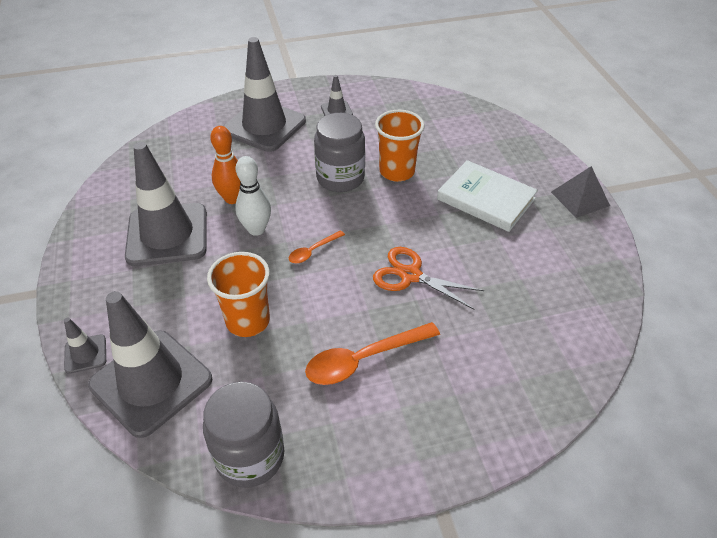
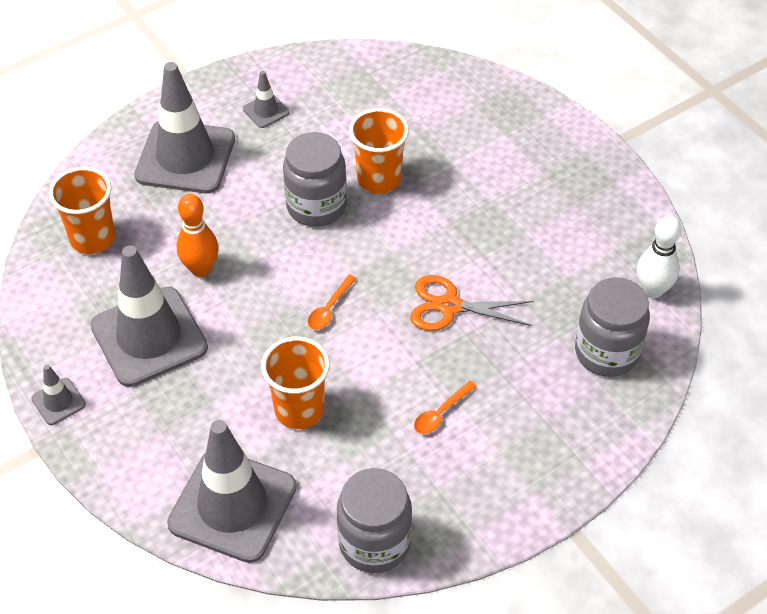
camera: 20 degrees left, 5 degrees up
(85, 354) = (142, 499): grey traffic cone -> grey traffic cone (58, 401)
(170, 160) = (93, 238): none -> orange cup
(256, 229) = (251, 300): white bowling pin -> white bowling pin (652, 290)
(364, 359) = (441, 413): orange spoon -> orange spoon, size x0.53
(486, 199) = (494, 188): white book -> none
(535, 351) = (606, 352): none -> grey jar
(580, 198) = (597, 159): grey pyramid -> none

